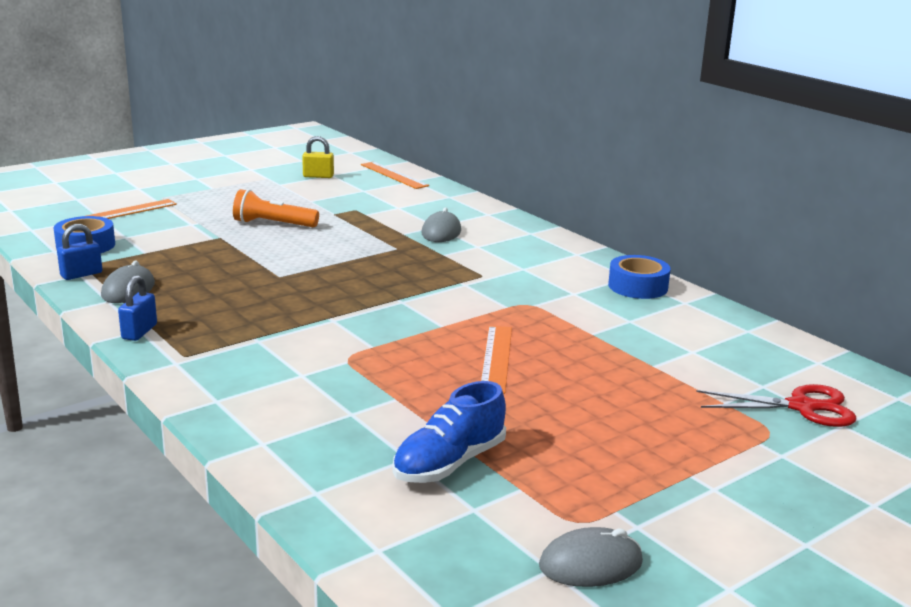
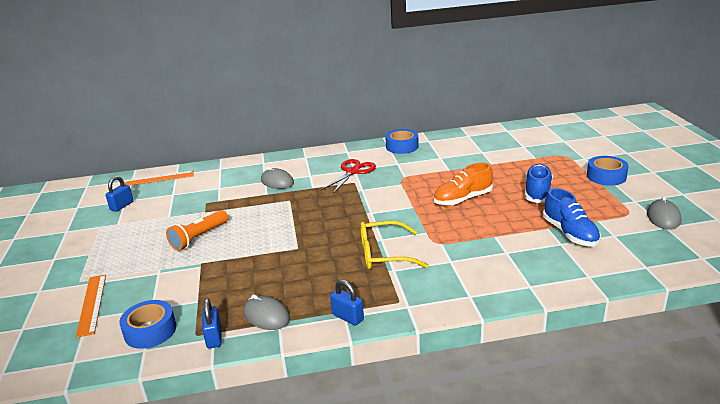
camera: 60 degrees left, 5 degrees up
(294, 328) = (384, 254): none -> yellow glasses
(318, 176) = (122, 206): yellow padlock -> blue padlock
(496, 358) = (462, 199): orange ruler -> orange shoe
(580, 419) = (537, 192): none -> blue shoe
(719, 485) = (606, 176): none -> blue tape
(801, 407) = (546, 144): red scissors -> red scissors (353, 172)

